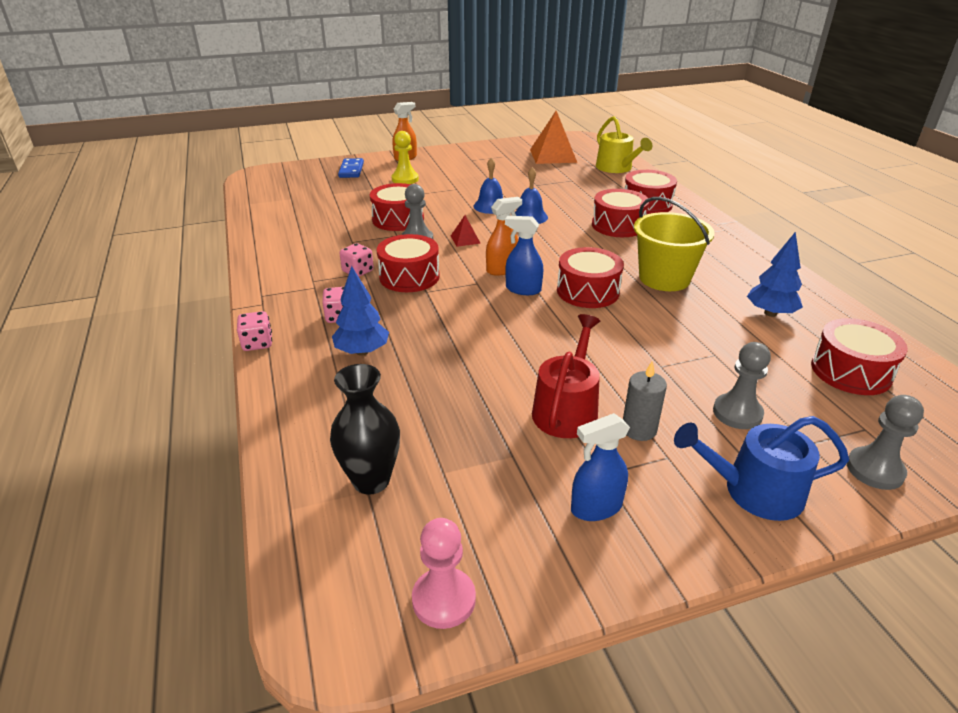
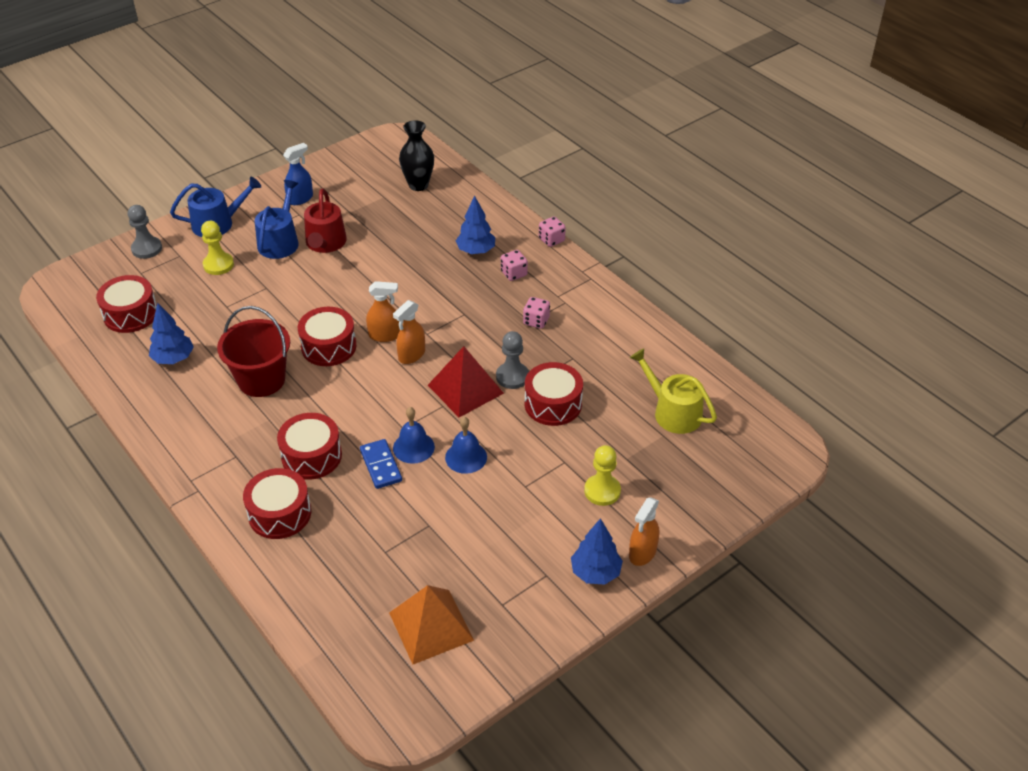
camera: 160 degrees right, 10 degrees up
(351, 170) = (687, 495): blue domino -> blue domino (380, 465)
(409, 277) = (488, 326): red drum -> none
(441, 156) = (595, 572): none -> blue tree
(444, 599) = (360, 154): pink pawn -> none
(465, 239) = (465, 389): red pyramid -> red pyramid, size x2.14
(523, 289) = (385, 335): blue spray bottle -> orange spray bottle
(616, 168) = (327, 609): yellow watering can -> yellow watering can (673, 412)
(639, 429) = (280, 241): grey candle -> blue watering can
(664, 278) = (261, 380): yellow bucket -> red bucket
(737, 413) = (218, 265): grey pawn -> yellow pawn

